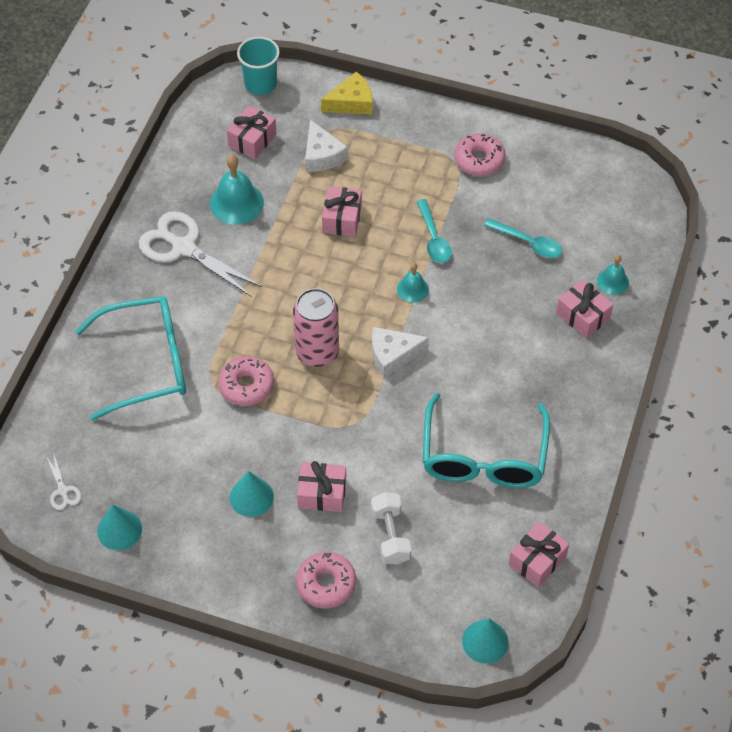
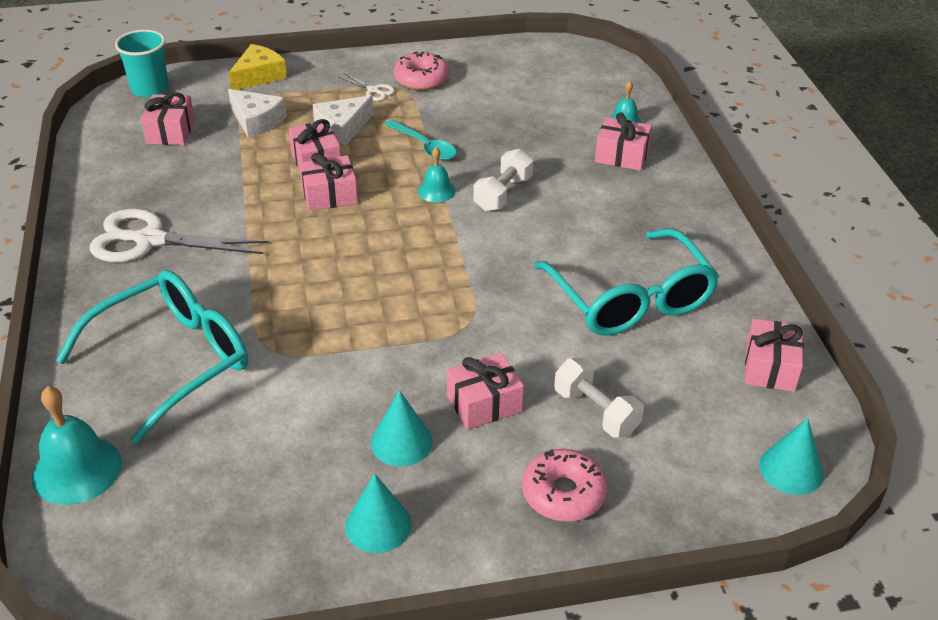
camera: 30 degrees left, 15 degrees down
(63, 491) = (140, 541): white scissors -> white scissors (373, 90)
(119, 530) = (250, 553): turquoise cone -> turquoise cone (378, 525)
(236, 203) = (188, 184): turquoise bell -> turquoise bell (77, 469)
(246, 386) = (314, 336): pink donut -> none
(317, 352) = (375, 276): pink can -> none
(331, 259) = (329, 195): none -> pink gift
(393, 355) = (460, 250): white cheese -> white cheese (342, 128)
(460, 315) = (503, 194): none -> white dumbbell
(528, 243) = (520, 121): turquoise spoon -> none

